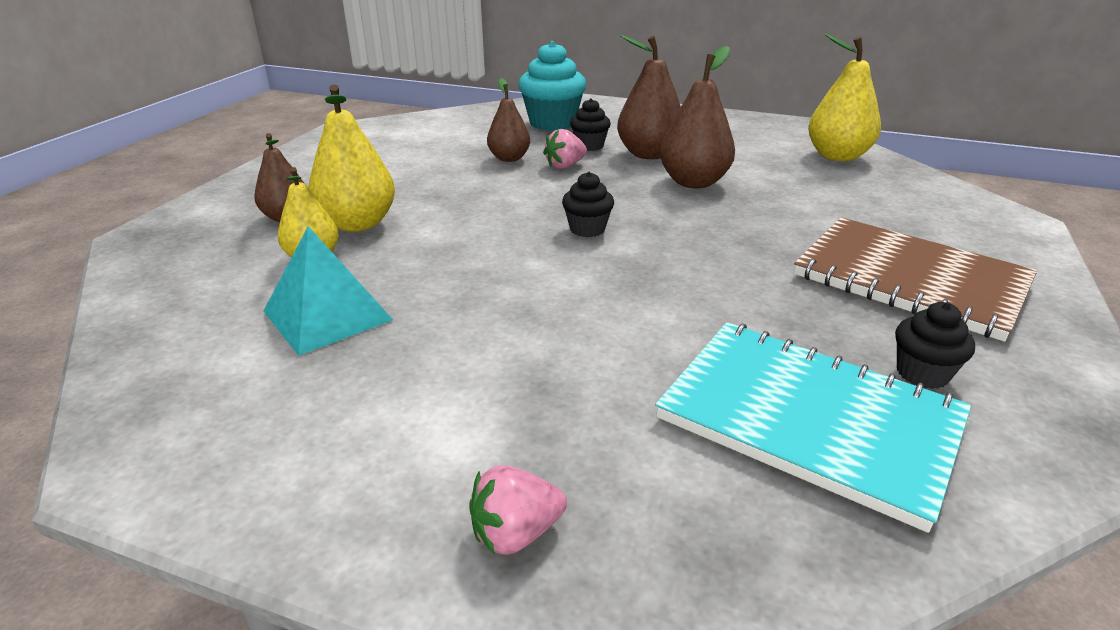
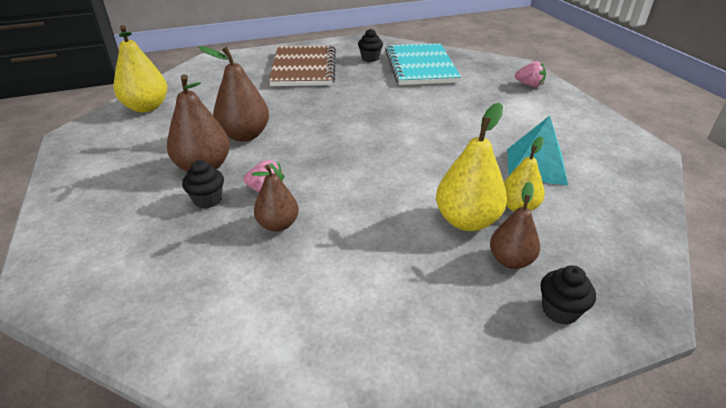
camera: 130 degrees left, 5 degrees up
(552, 123) = (154, 251): turquoise cupcake -> none
(587, 229) = (355, 142): black cupcake -> black cupcake (560, 310)

